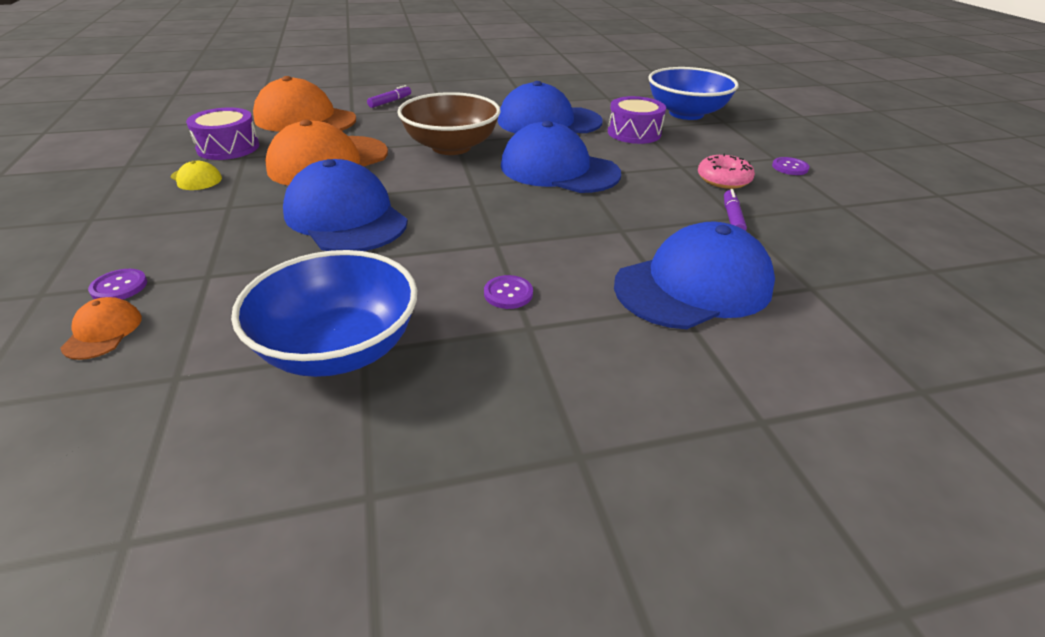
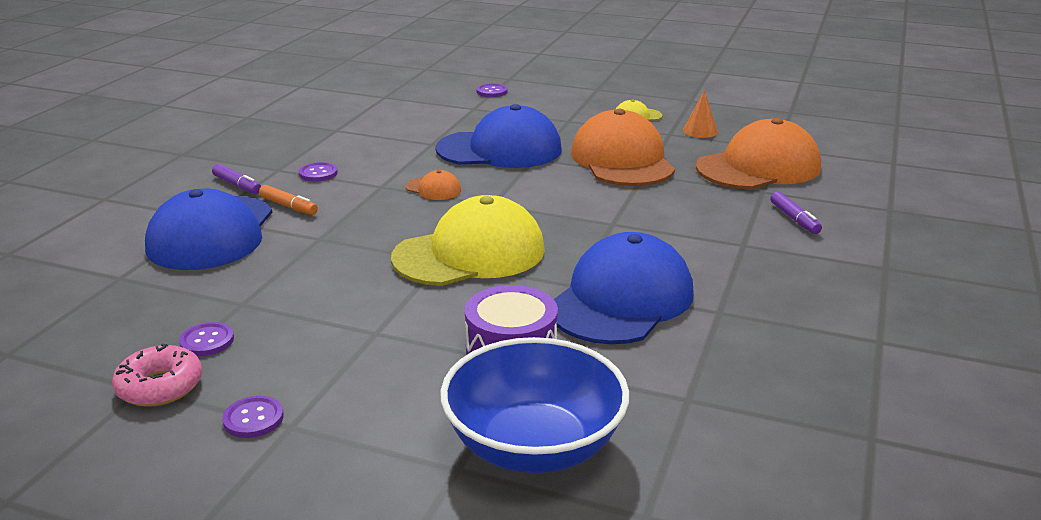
camera: 125 degrees right, 10 degrees down
(103, 332) = (449, 87): orange cap -> orange cap (433, 189)
(228, 147) = (700, 131): purple drum -> orange cone
(339, 348) = (347, 126): blue bowl -> none
(451, 147) = (598, 217): brown bowl -> none
(559, 170) = (470, 254): blue cap -> yellow cap
(595, 272) = (288, 206): none -> orange marker
(723, 179) = (308, 343): pink donut -> pink donut (160, 386)
(732, 217) = (245, 301): purple marker -> purple marker (237, 185)
(781, 208) = (207, 341): none -> purple button

